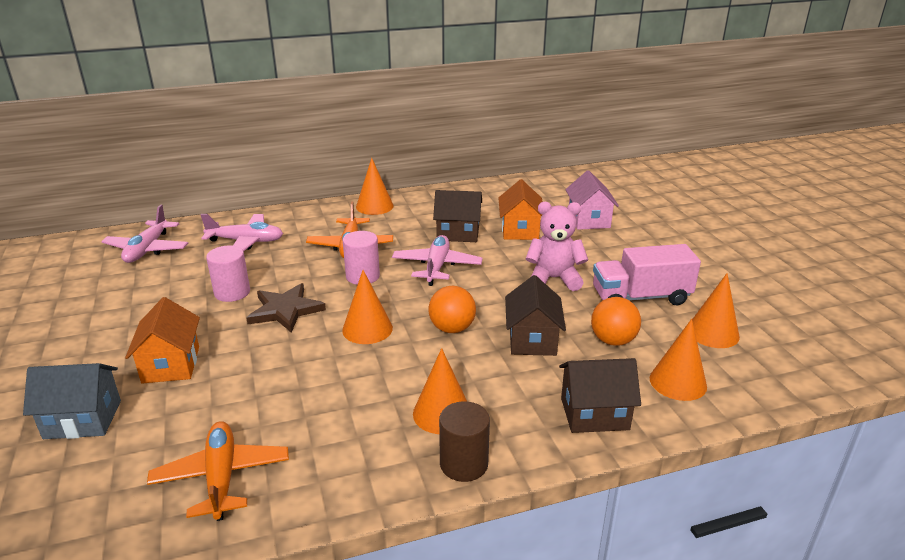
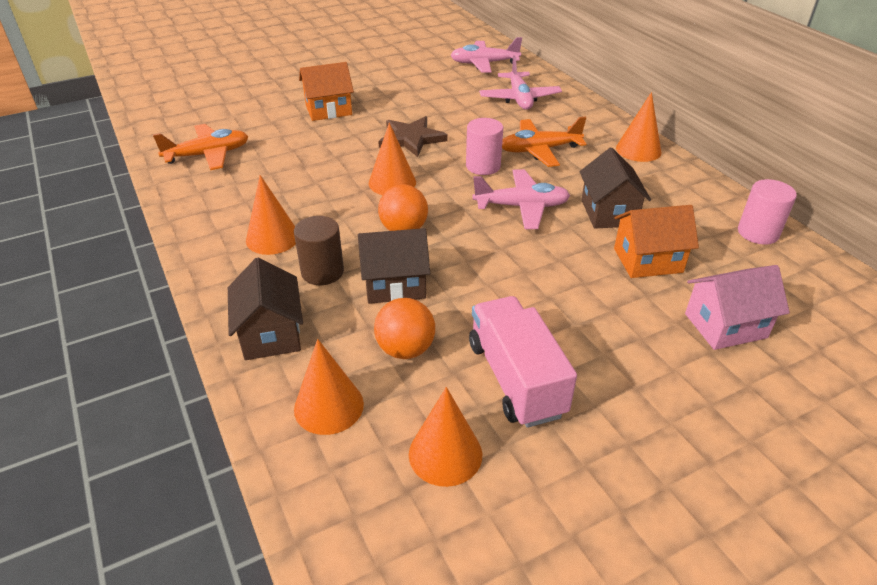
camera: 80 degrees right, 10 degrees up
(83, 419) = (268, 97): grey house -> none
(232, 292) = (431, 111): pink cylinder -> pink cylinder (758, 233)
(464, 464) = (208, 256): brown cylinder -> brown cylinder (322, 272)
(554, 279) = (532, 296): pink teddy bear -> none

